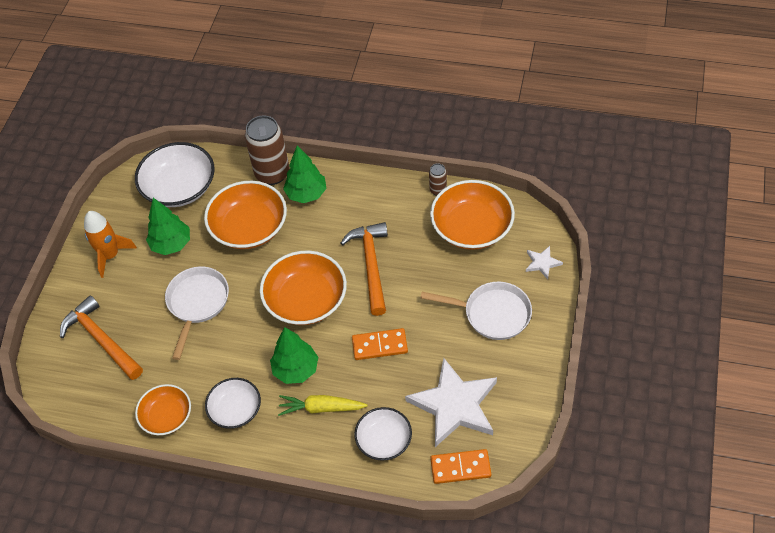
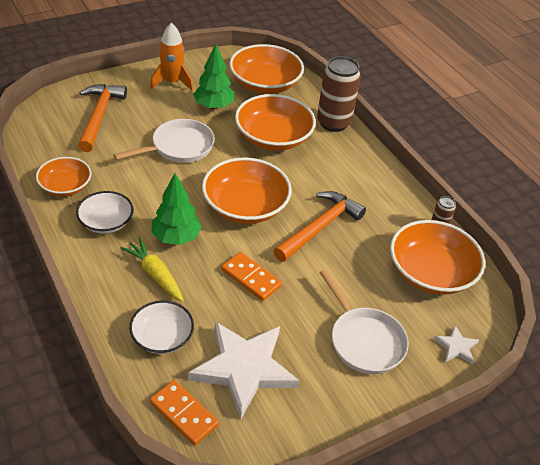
camera: 40 degrees right, 10 degrees down
(179, 187) = (265, 83): white bowl -> orange bowl
(306, 194) = (339, 151): green tree -> none

